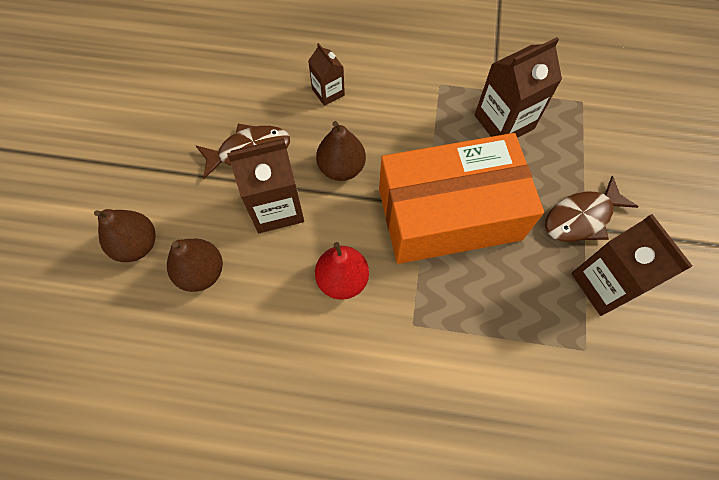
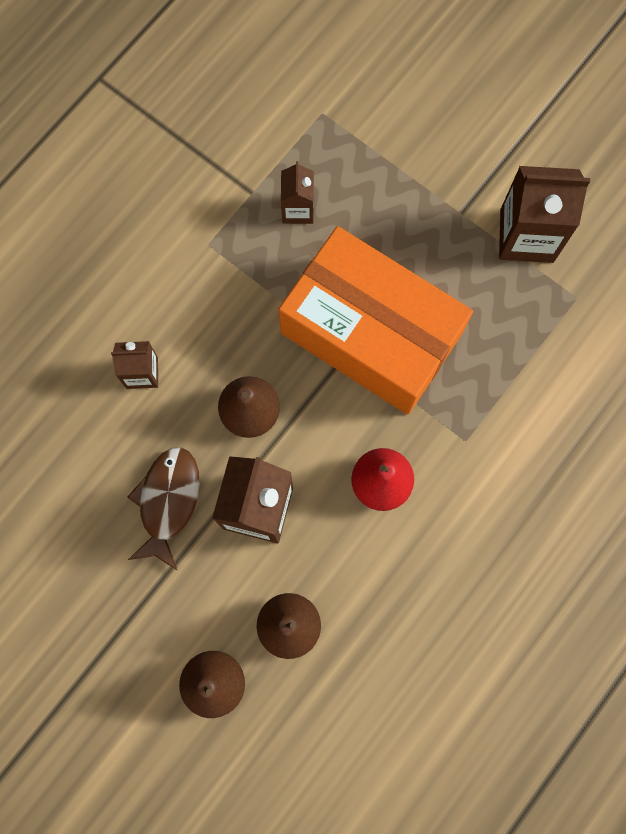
camera: 60 degrees left, 10 degrees up
(449, 214) = (371, 333): orange box -> orange box turned 75 degrees counterclockwise
(504, 122) = (298, 209): brown carton -> brown carton, size x0.57
(581, 217) = (449, 209): brown fish -> none

